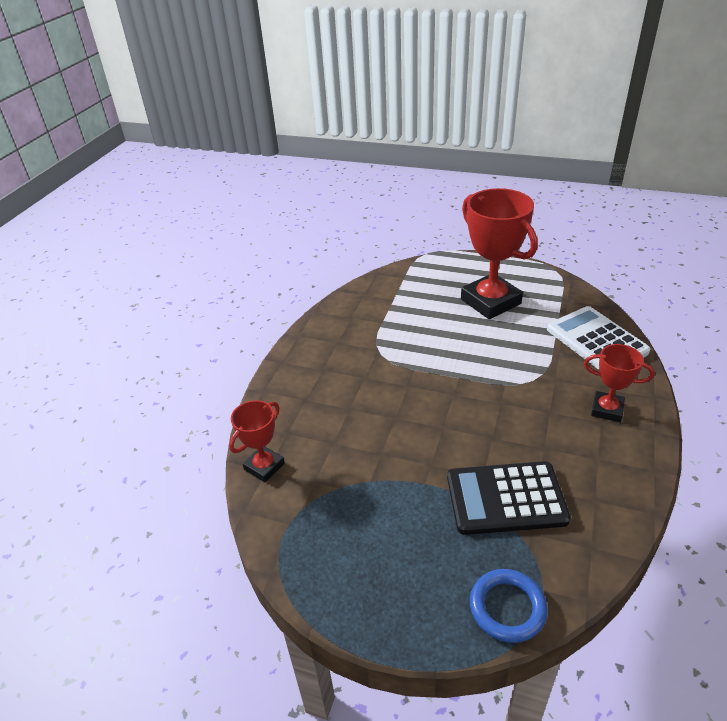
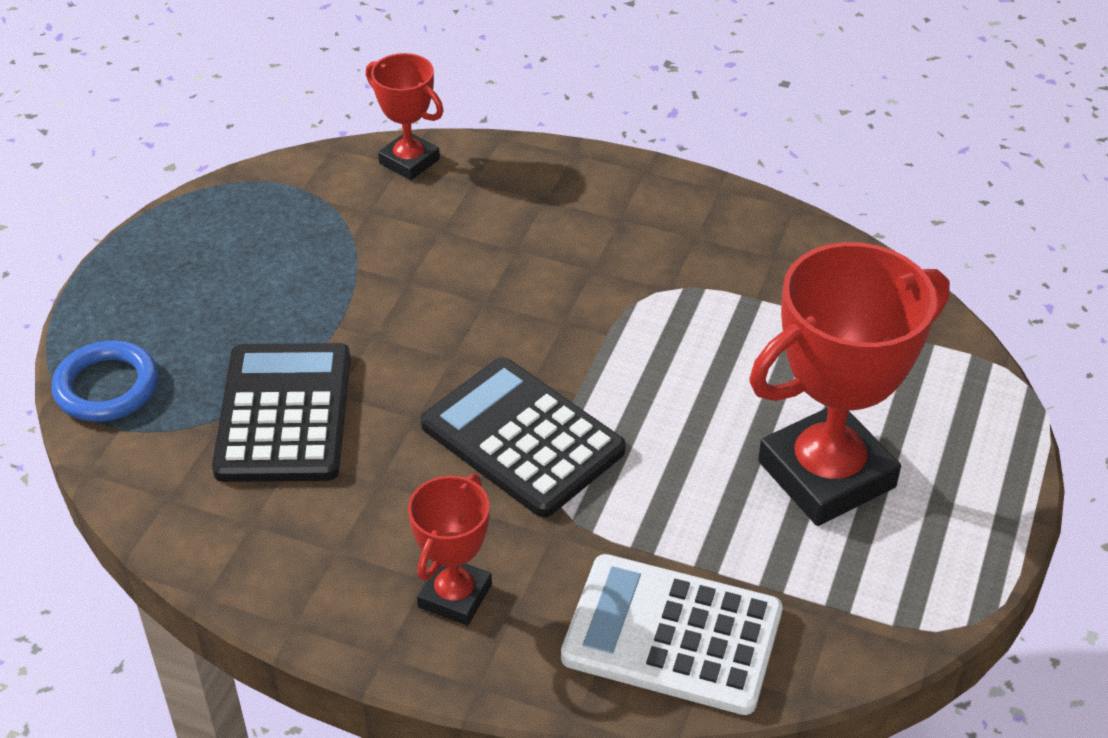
camera: 90 degrees right, 5 degrees up
(496, 394) = (522, 438): none -> black calculator
(596, 340) = (672, 635): white calculator -> white calculator turned 135 degrees counterclockwise

